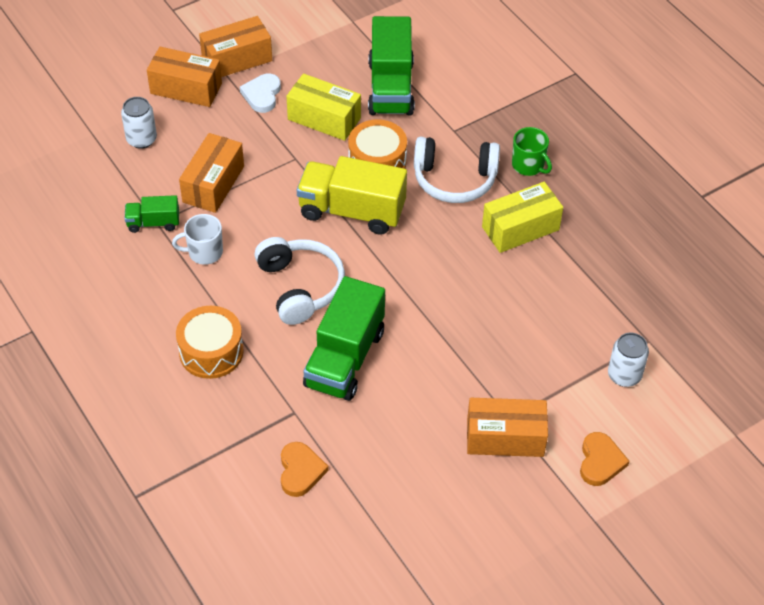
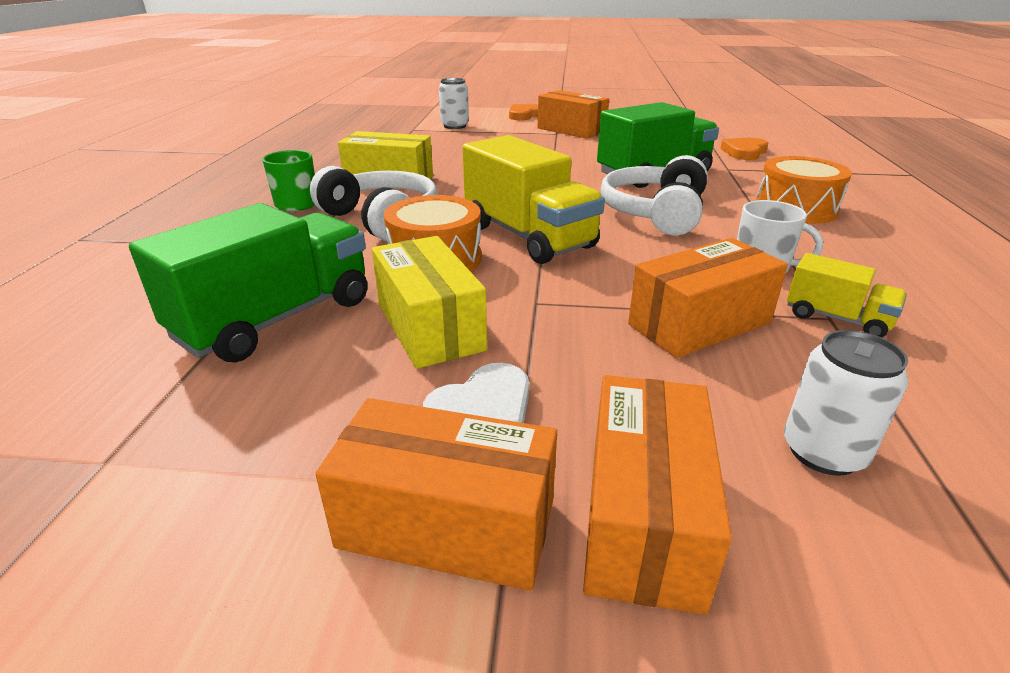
camera: 140 degrees left, 20 degrees down
(153, 223) = (837, 318): green truck -> yellow truck
(186, 88) = (643, 518): orange box -> orange box turned 45 degrees clockwise

